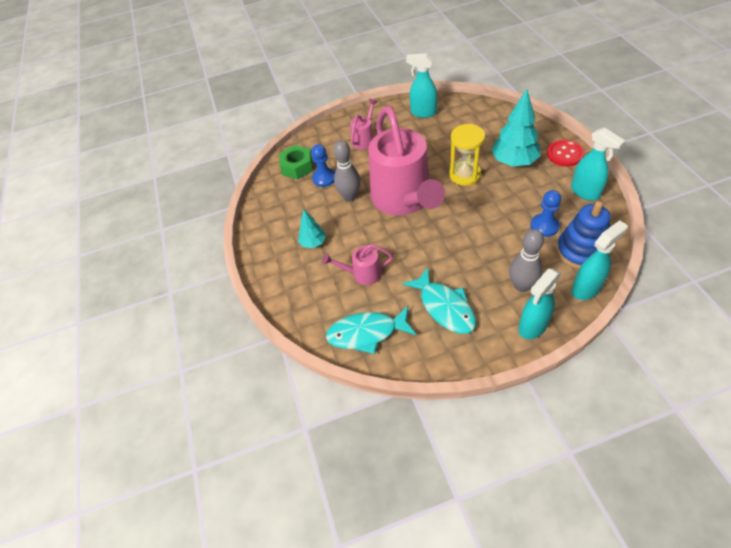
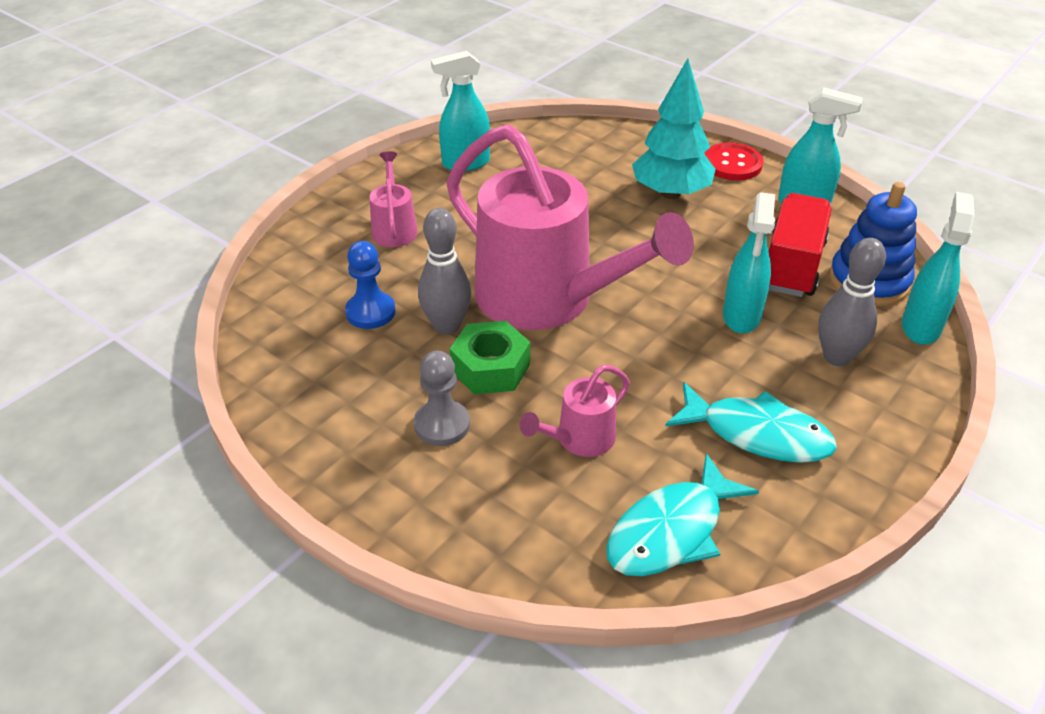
camera: 40 degrees left, 10 degrees down
(297, 167) = (299, 310): green nut -> green nut (490, 368)
(313, 243) = (442, 425): turquoise tree -> grey pawn
(464, 175) = (614, 233): yellow hourglass -> none
(532, 326) = (902, 407): turquoise spray bottle -> turquoise spray bottle (741, 317)
(544, 226) = (792, 265): blue pawn -> red truck

